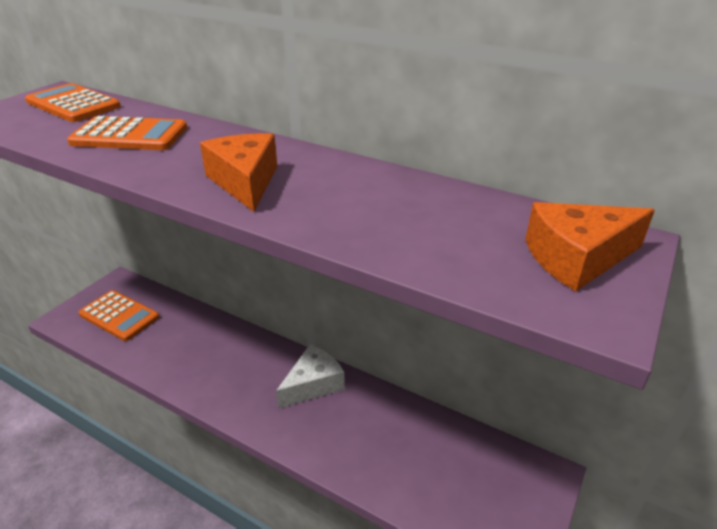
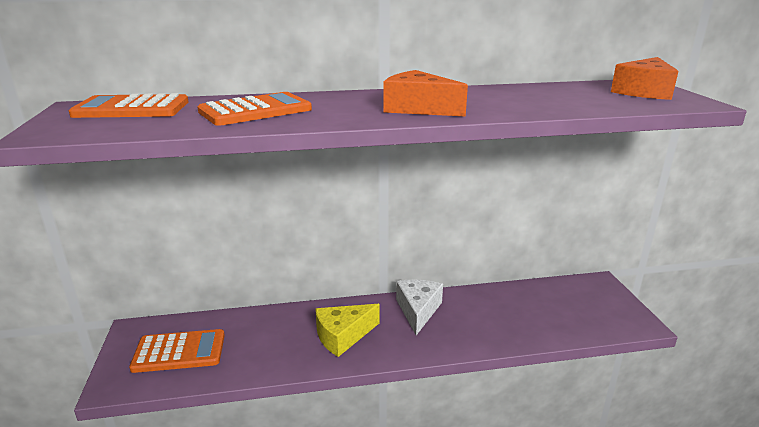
camera: 40 degrees left, 10 degrees down
(226, 371) = (343, 336): none -> yellow cheese

